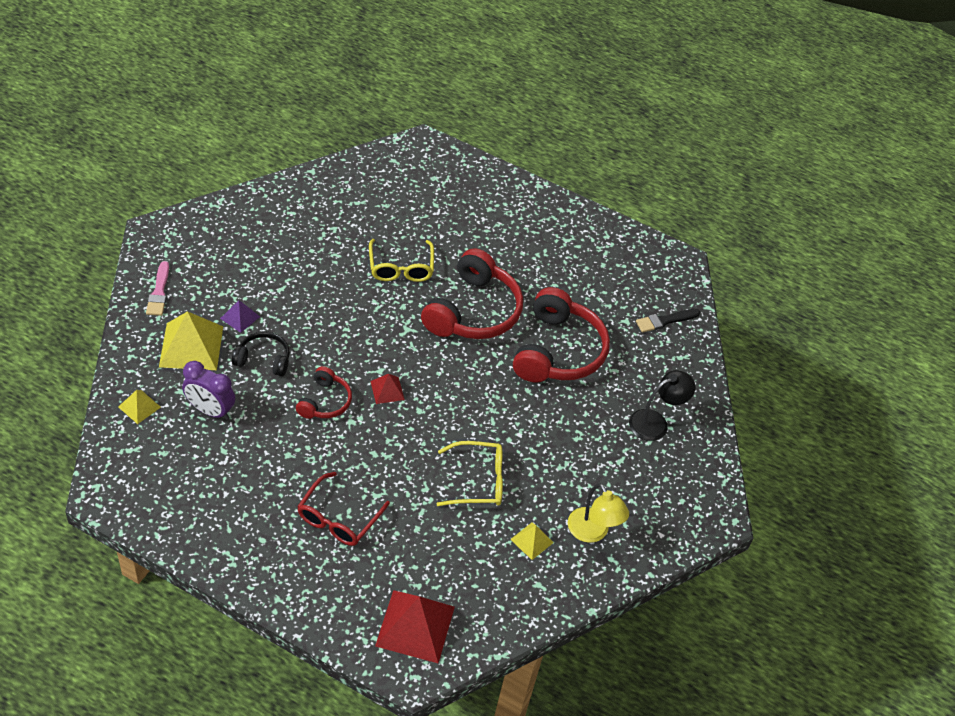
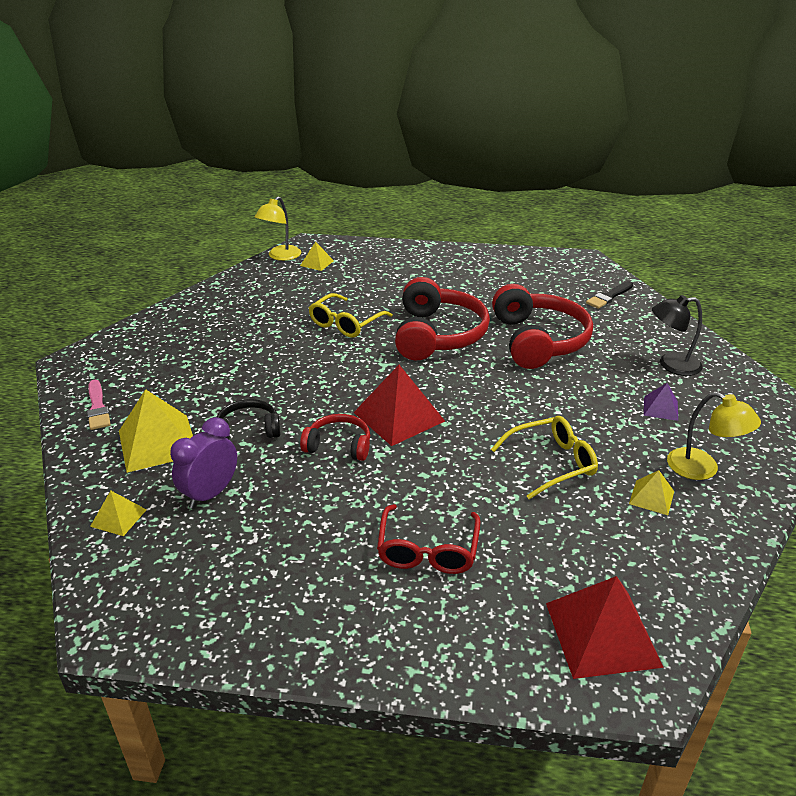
camera: 15 degrees left, 15 degrees down
(210, 410) = (210, 494): purple clock -> purple clock turned 120 degrees clockwise
(240, 317) = (202, 403): purple pyramid -> purple pyramid (661, 408)
(325, 401) = (339, 446): red headphones -> red headphones turned 75 degrees counterclockwise
(387, 154) = (280, 256): none -> yellow lamp
(387, 390) = (399, 416): red pyramid -> red pyramid, size x1.97
(401, 268) = (346, 323): yellow glasses -> yellow glasses turned 60 degrees clockwise
(416, 176) = (317, 263): none -> yellow pyramid
(655, 422) = (671, 365): black lamp -> black lamp turned 135 degrees counterclockwise

